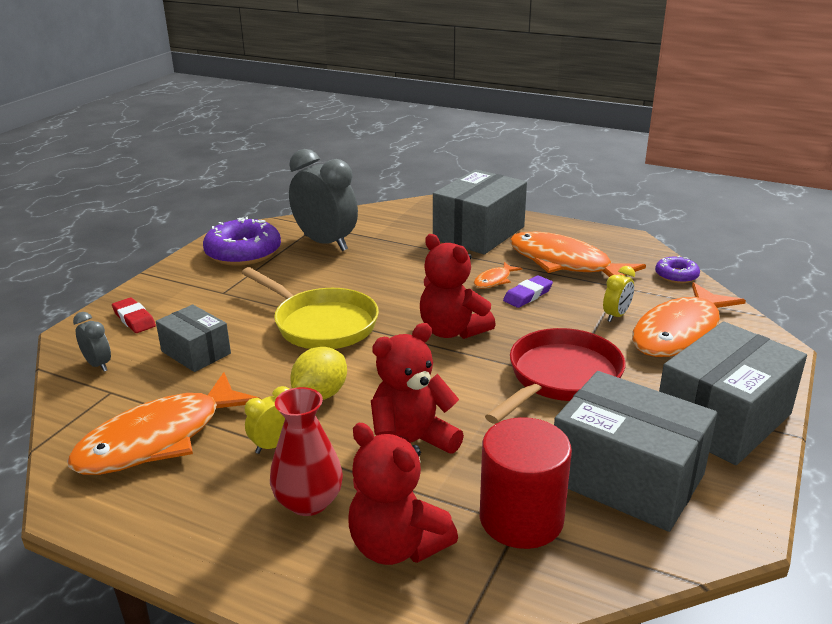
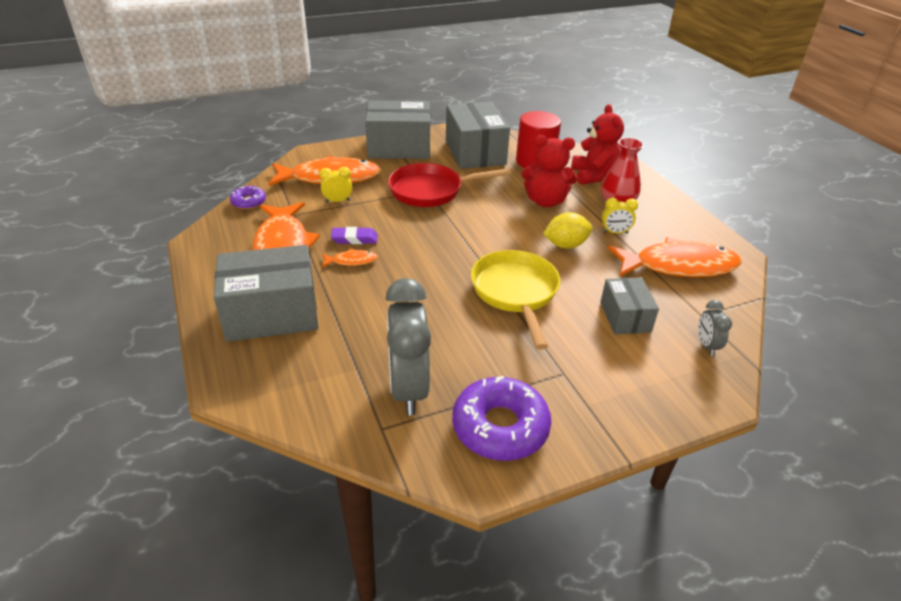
camera: 140 degrees left, 10 degrees up
(134, 319) = (661, 383): red eraser -> none
(452, 331) = (440, 241): red teddy bear -> none

